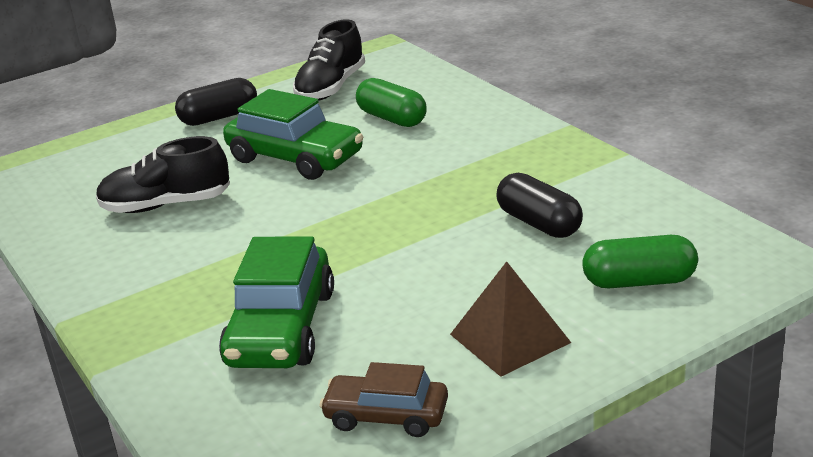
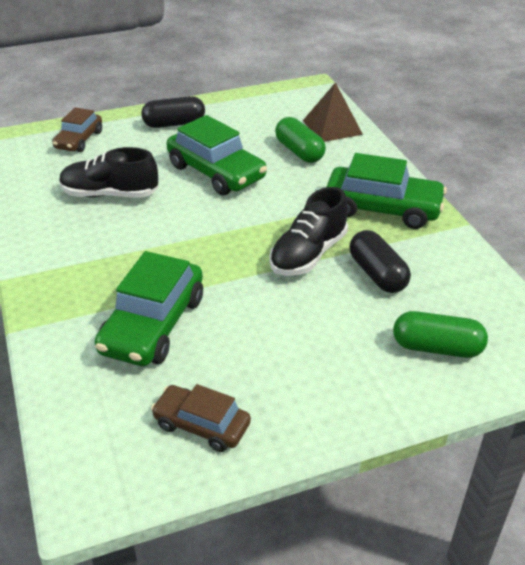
camera: 10 degrees right, 10 degrees up
(99, 156) = (79, 140): none -> brown car
(331, 87) = (264, 114): black shoe -> black shoe (308, 254)
(510, 338) = (318, 377): brown pyramid -> brown pyramid (332, 127)
(518, 157) = (382, 208): none -> green car

